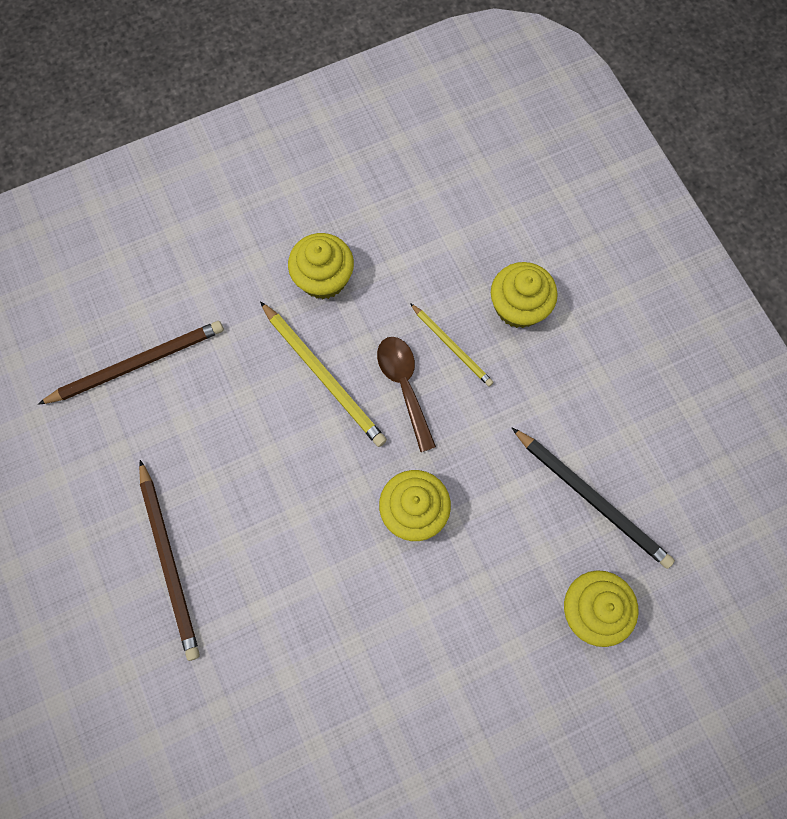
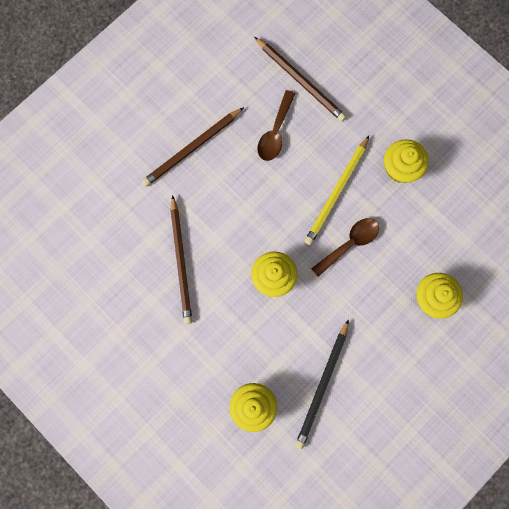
camera: 70 degrees right, 5 degrees up
(198, 428) = (275, 132): none -> brown spoon
(340, 642) = (181, 262): none -> brown pencil
(452, 346) = (388, 264): yellow pencil -> none

